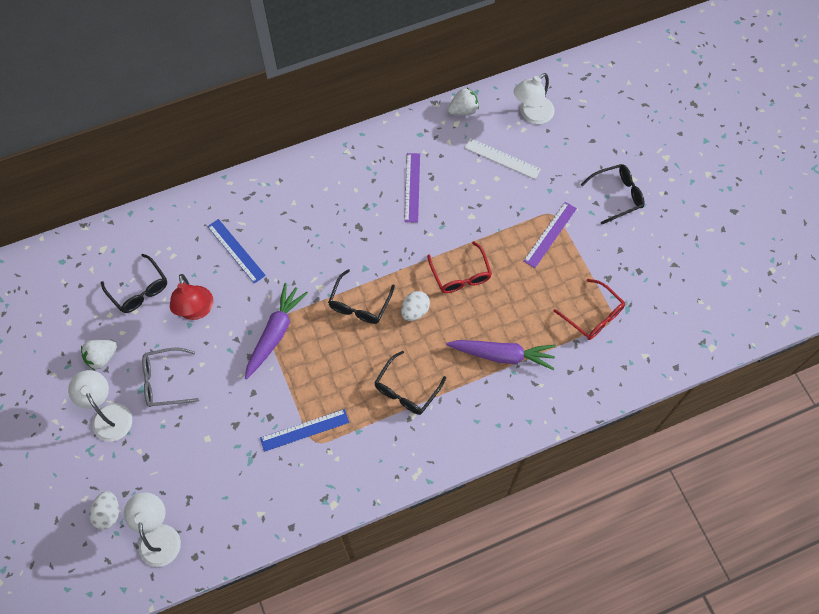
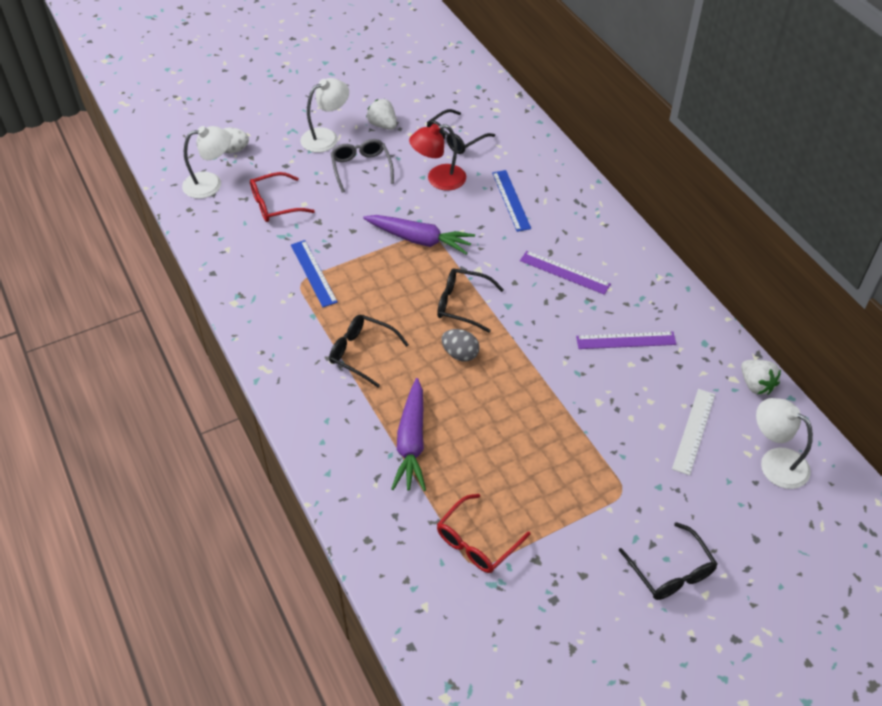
camera: 85 degrees right, 15 degrees down
(236, 251) = (511, 200): blue ruler -> blue ruler turned 60 degrees counterclockwise
(415, 311) = (460, 354): white egg -> grey egg
(460, 274) = (515, 395): red glasses -> red glasses (276, 204)
(550, 234) = (590, 489): purple ruler -> purple ruler (564, 272)

